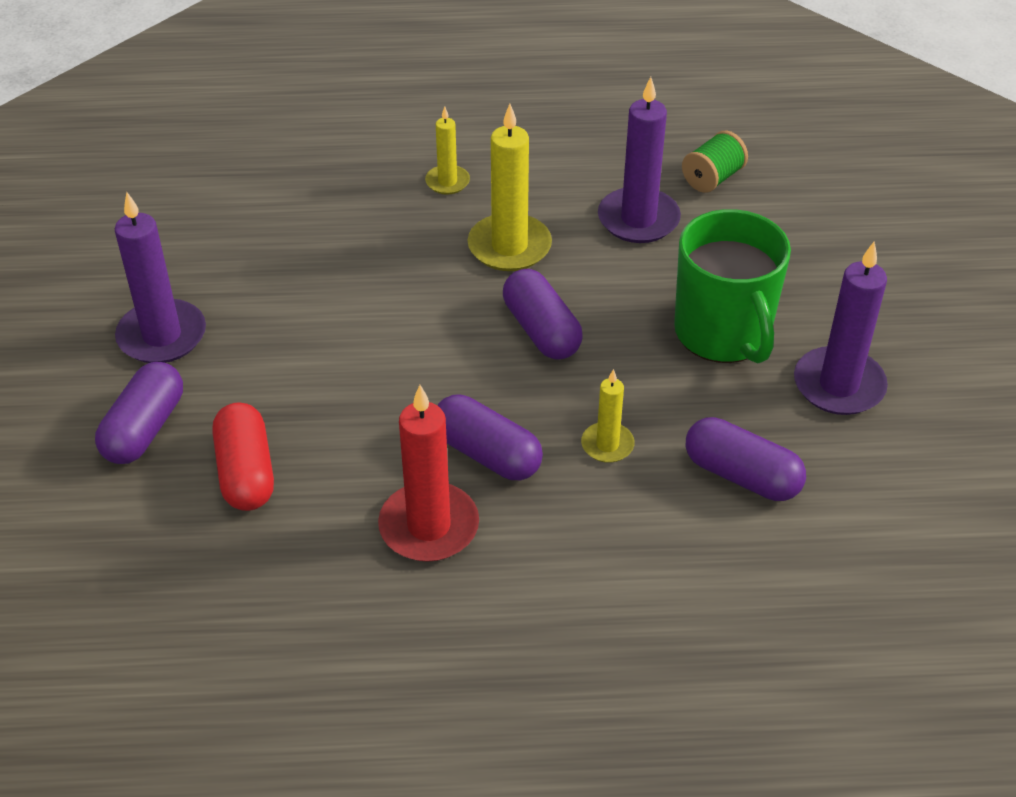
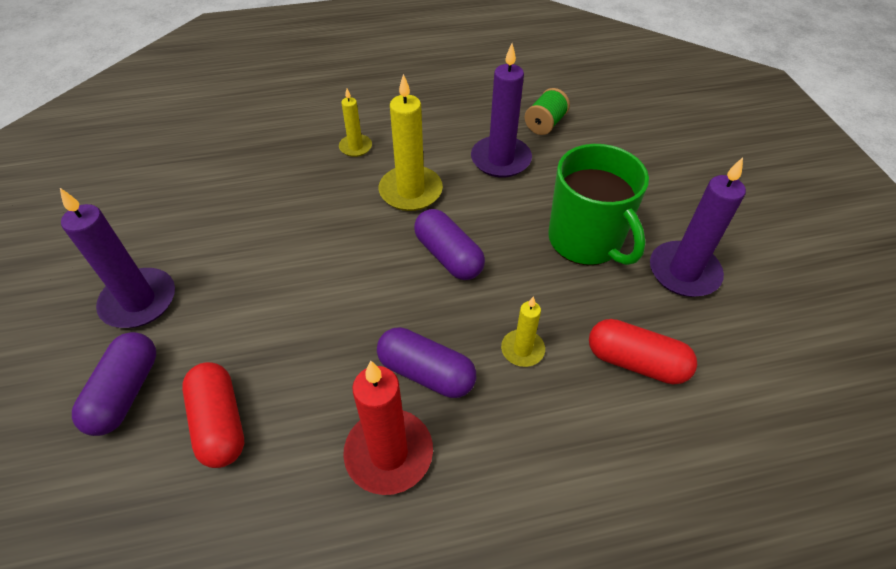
camera: 10 degrees left, 5 degrees up
(741, 475) = (636, 362): purple capsule -> red capsule

